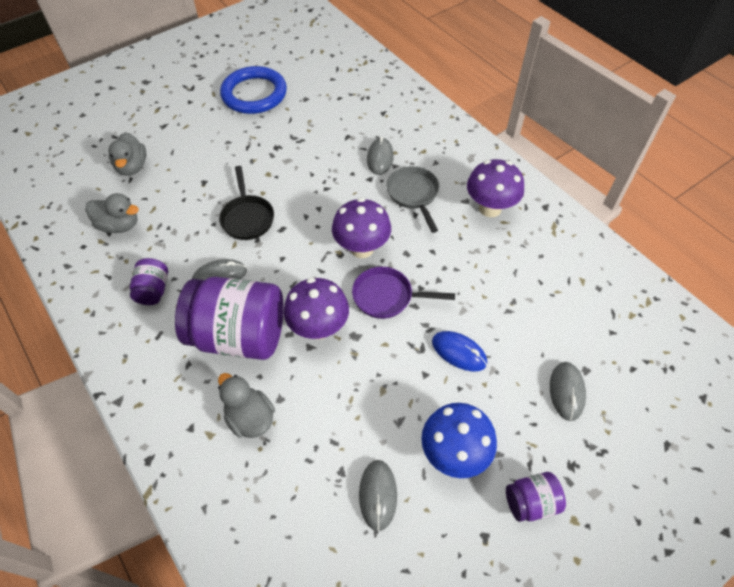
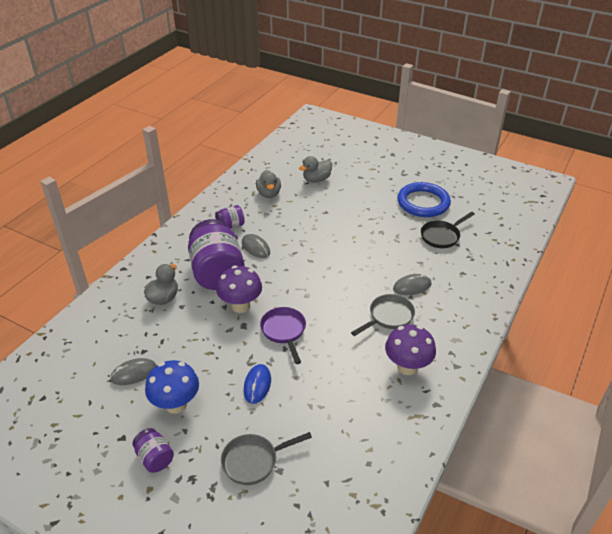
camera: 65 degrees right, 15 degrees down
(247, 218) = (309, 242): black pan -> black pan (441, 236)
(362, 248) = (318, 305): purple mushroom -> none
(566, 392) = (253, 461): grey mouse -> grey pan

